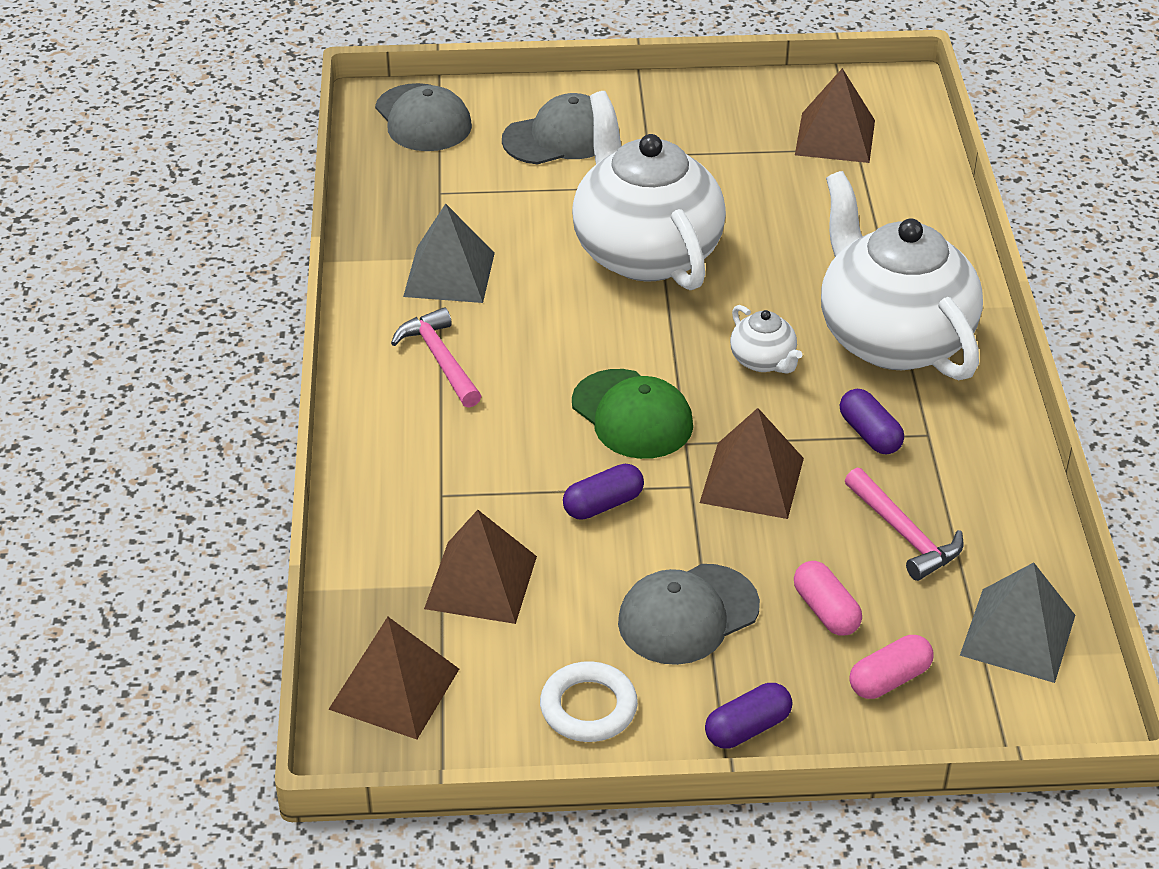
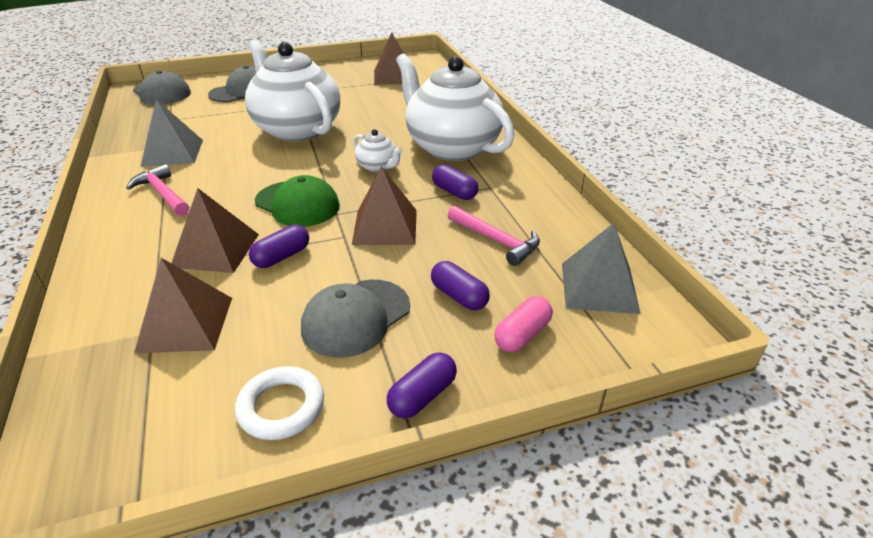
camera: 15 degrees left, 5 degrees down
(394, 688) = (97, 427): brown pyramid -> brown pyramid (215, 250)
(826, 611) = (459, 296): pink capsule -> purple capsule

